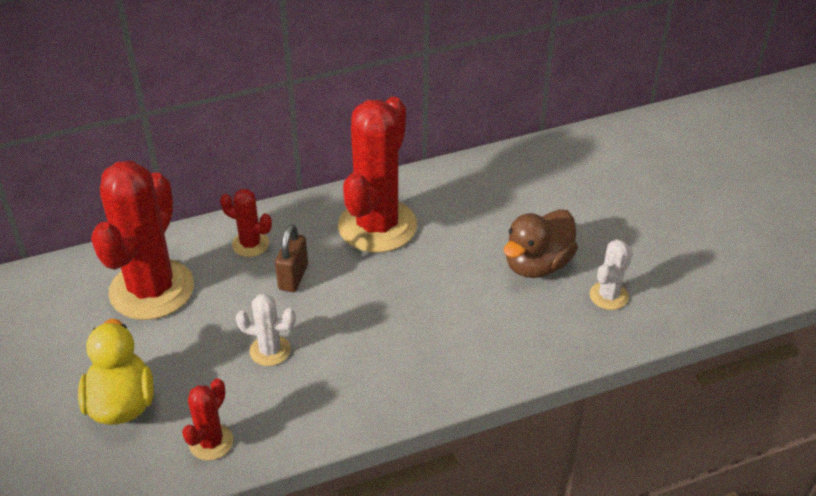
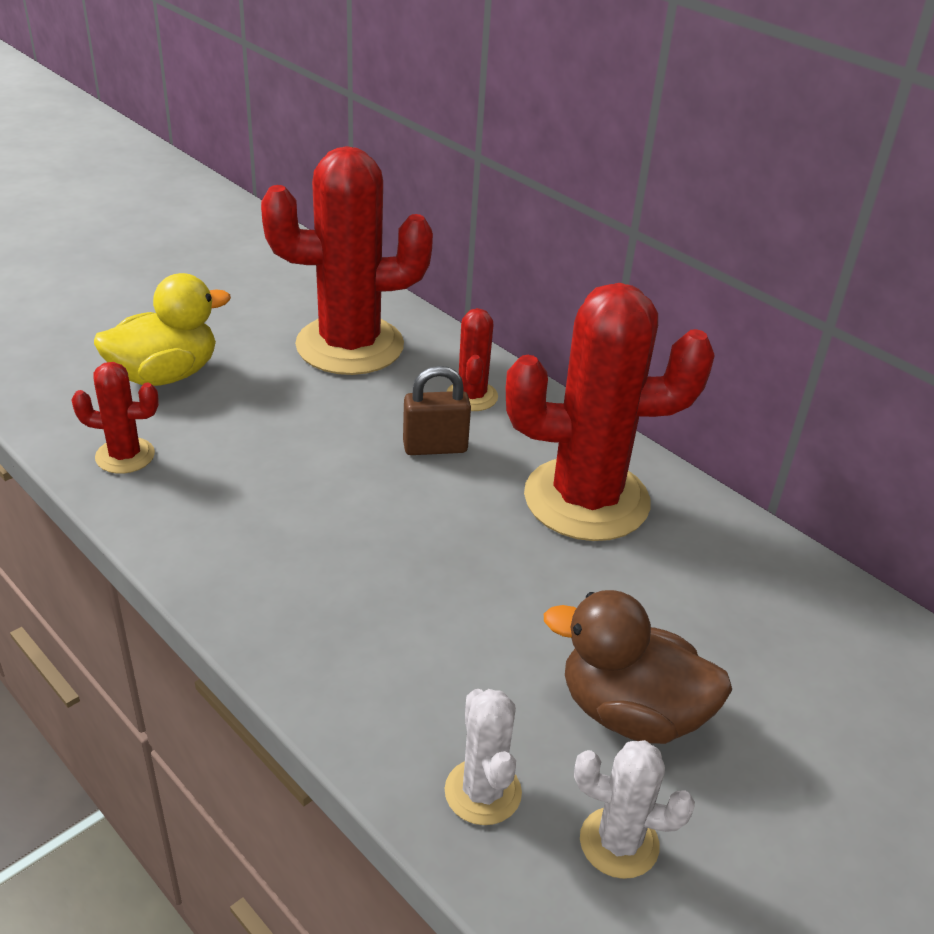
camera: 65 degrees right, 5 degrees down
(270, 350) = (294, 462): white cactus -> white cactus (483, 792)

